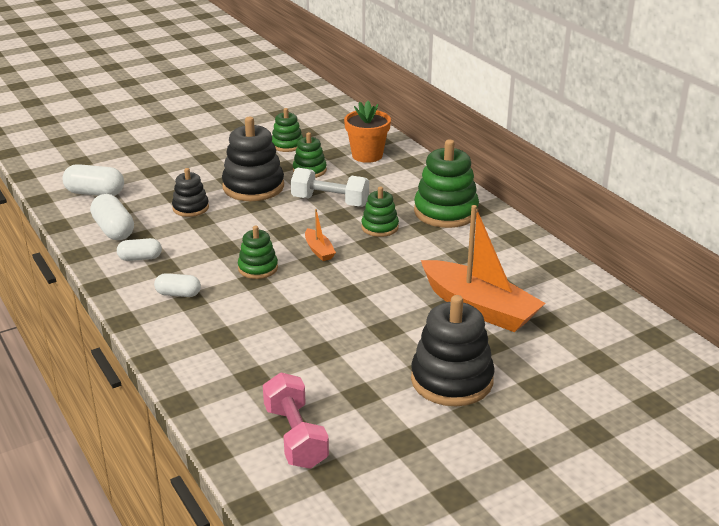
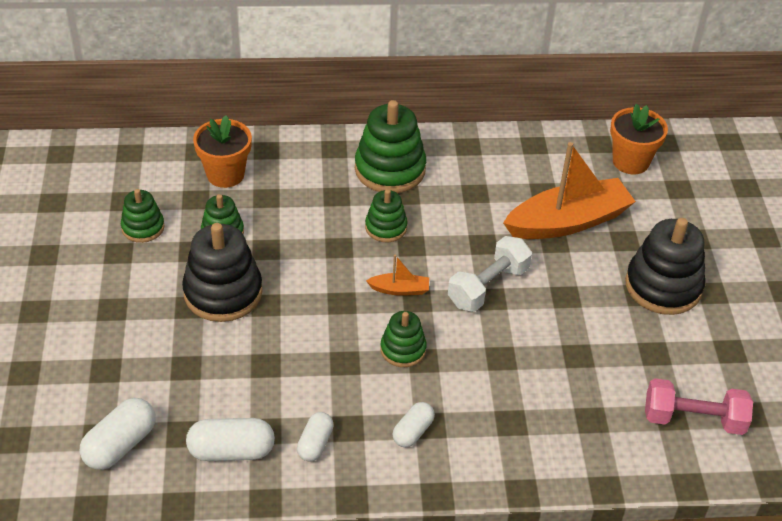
camera: 65 degrees left, 15 degrees up
(190, 208) = (231, 363): black stacking toy -> none
(330, 201) = (305, 243): white dumbbell -> white dumbbell (488, 286)
(600, 323) = (630, 161): none -> orange flower pot

